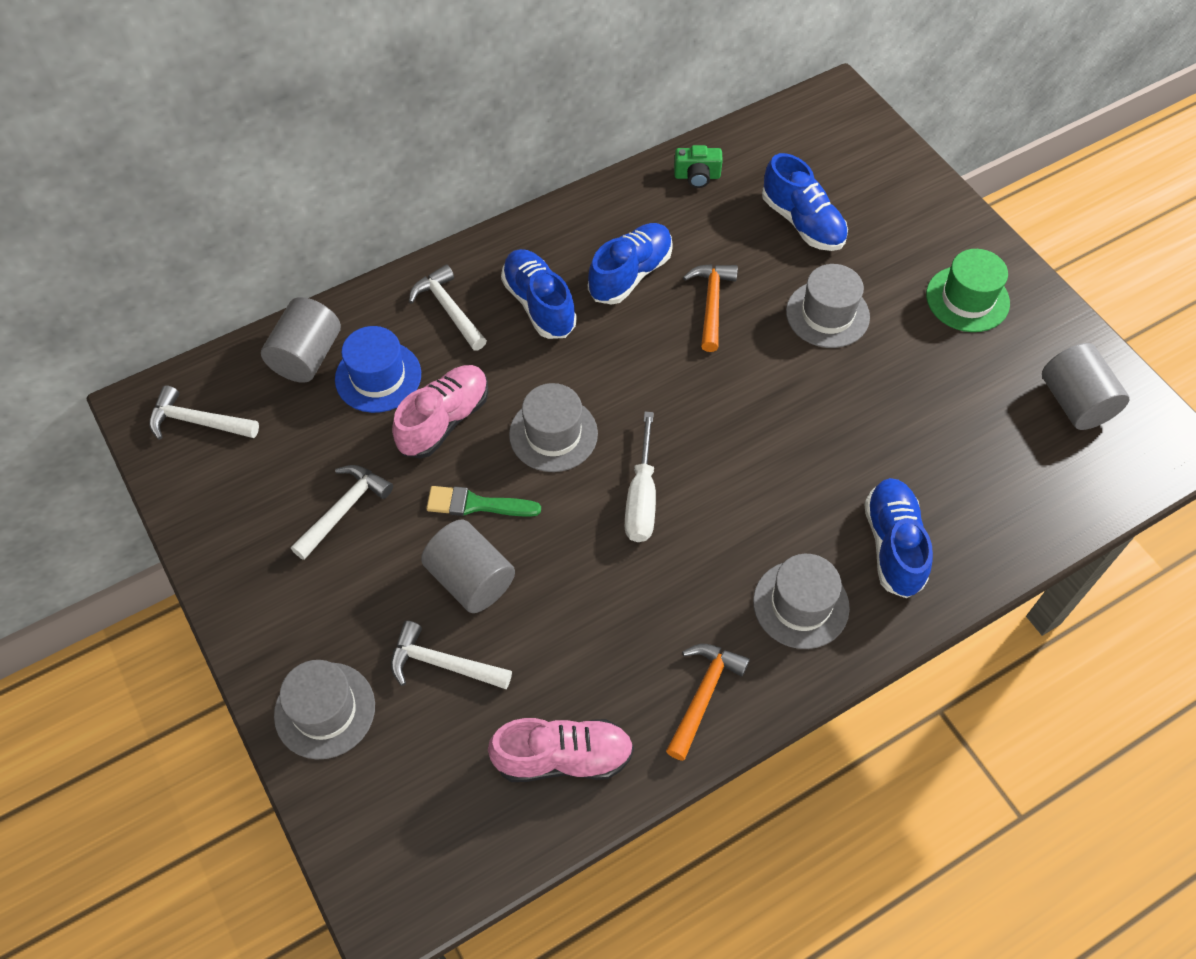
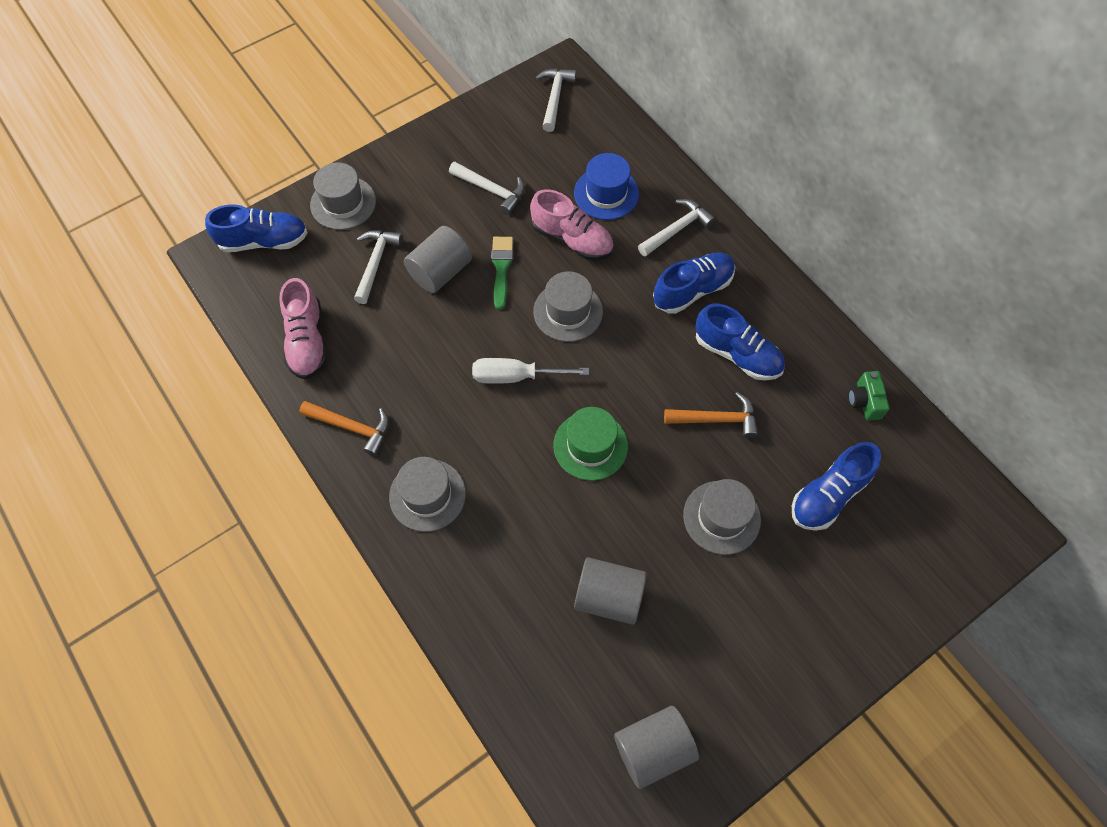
camera: 85 degrees right, 5 degrees up
(307, 356) = (618, 148): grey cylinder -> grey cylinder (608, 597)
(893, 545) = (484, 569): blue shoe -> blue shoe (264, 241)
(967, 299) = (763, 650): green hat -> green hat (590, 446)

